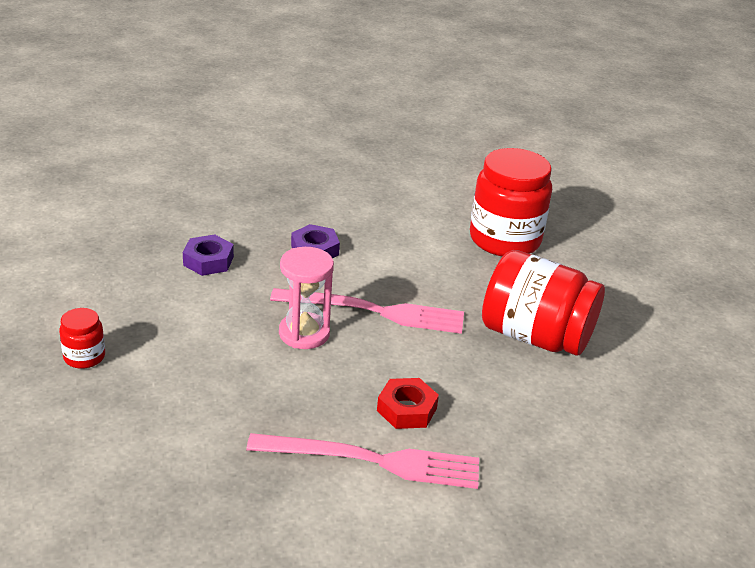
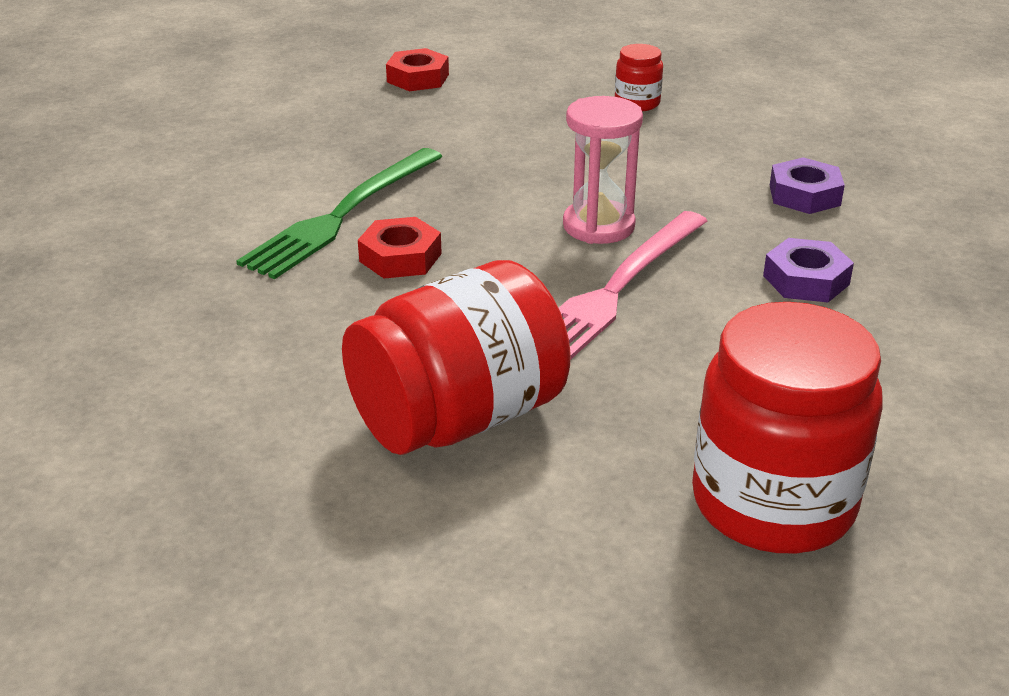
camera: 120 degrees right, 0 degrees up
(77, 514) = (418, 78): none -> red nut
(373, 461) = (342, 215): pink fork -> green fork

